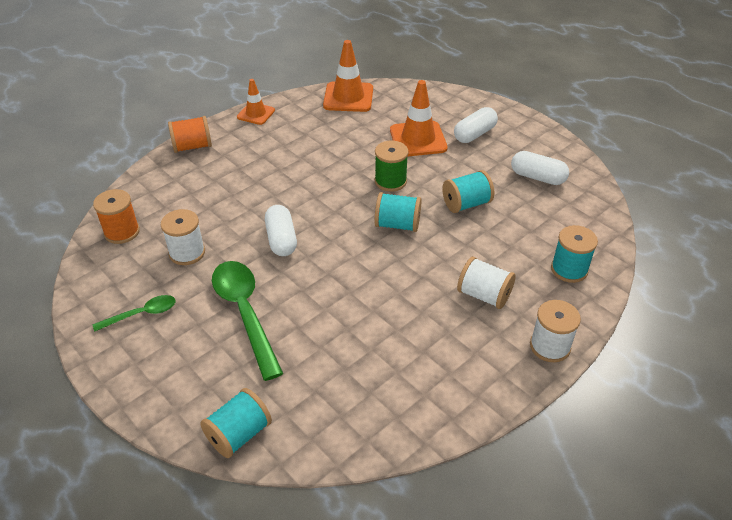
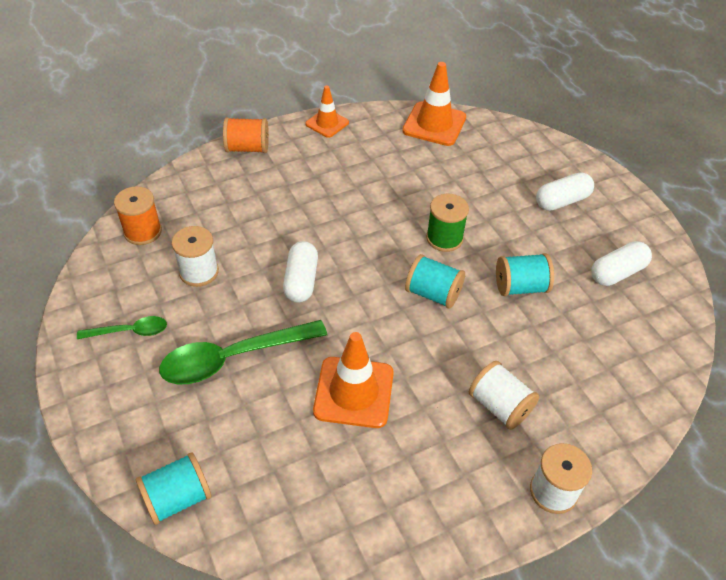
camera: 15 degrees right, 5 degrees up
(245, 313) = (233, 358): green spoon -> green spoon turned 105 degrees counterclockwise
(418, 139) = (494, 193): orange traffic cone -> orange traffic cone (354, 392)
(537, 177) = (617, 273): white capsule -> white capsule turned 75 degrees counterclockwise
(569, 269) = (612, 400): turquoise spool -> none

